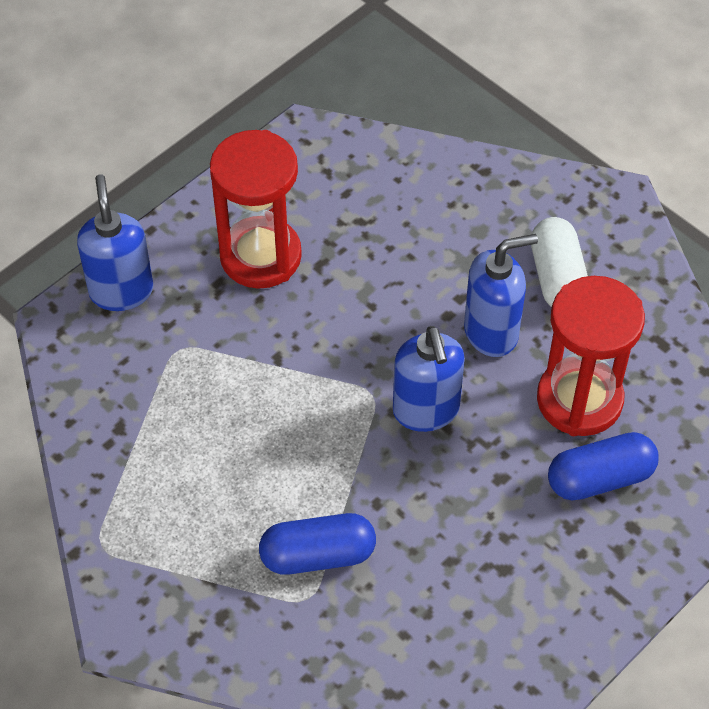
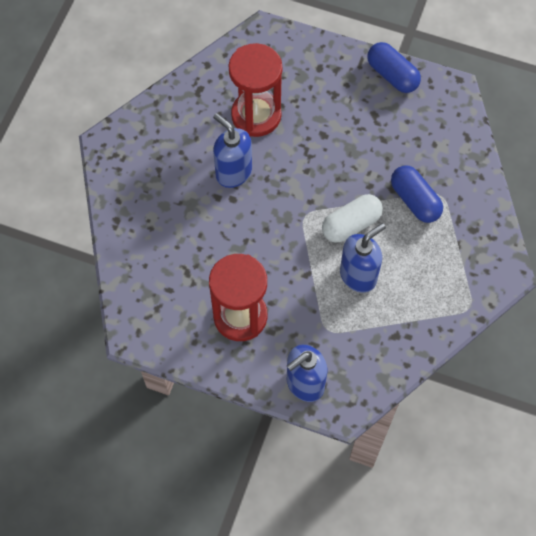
camera: 115 degrees left, 10 degrees up
(426, 411) = (301, 185): blue soap dispenser -> blue soap dispenser (358, 275)
(557, 277) = (179, 153): white capsule -> white capsule (351, 224)
(600, 478) = (299, 90): blue capsule -> blue capsule (392, 75)

